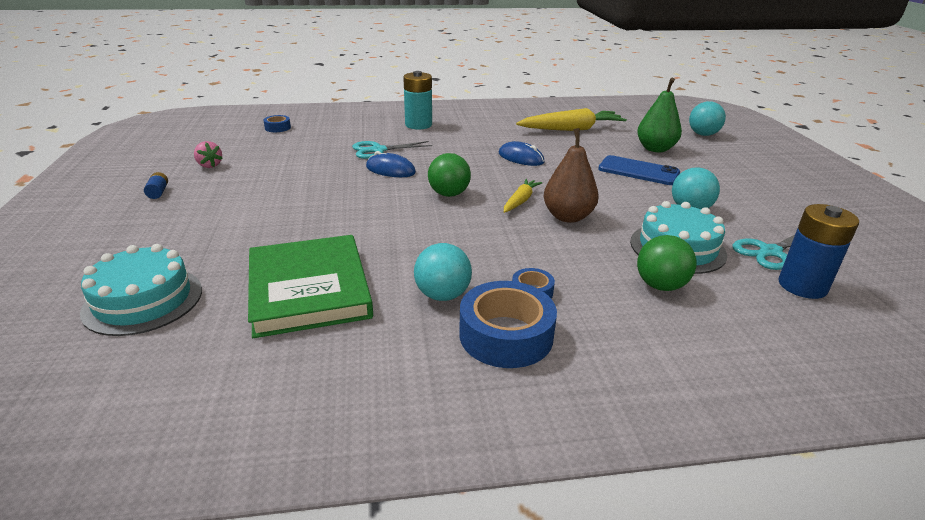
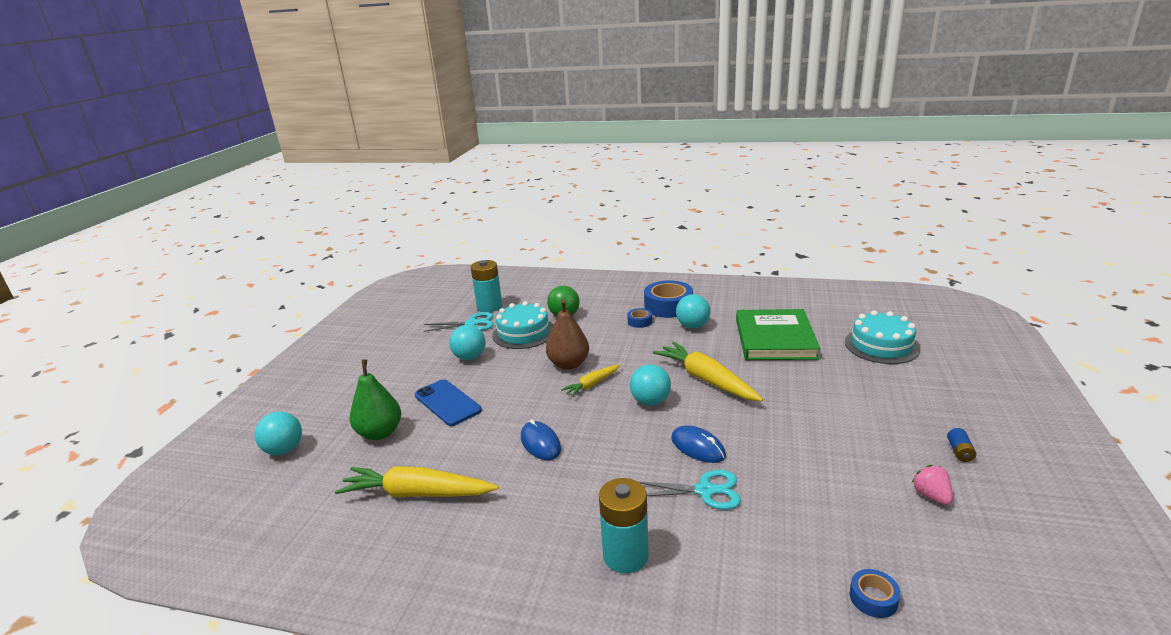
camera: 155 degrees left, 5 degrees down
(398, 221) = (706, 380): none -> yellow carrot
(449, 194) = (650, 401): green ball -> turquoise ball
(802, 286) = (489, 307): blue battery -> turquoise battery

